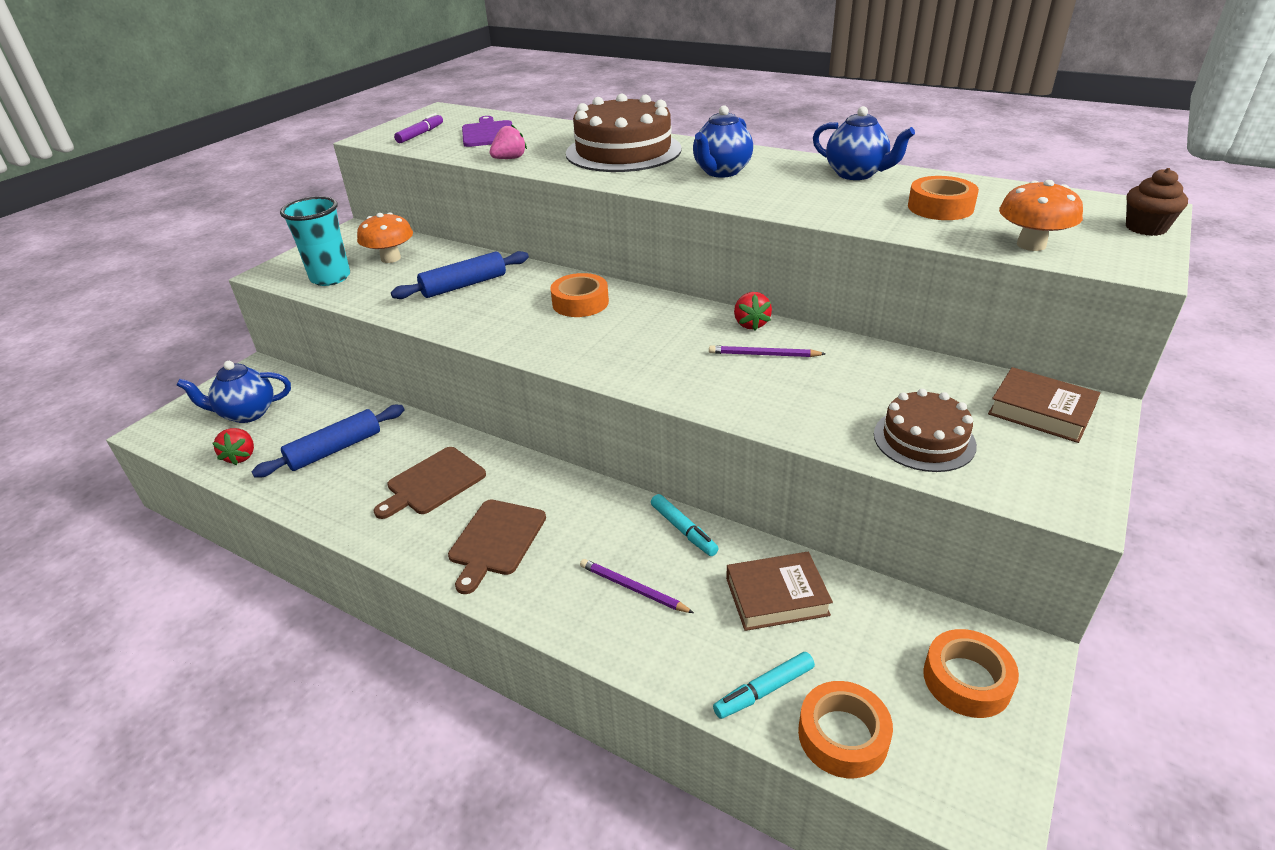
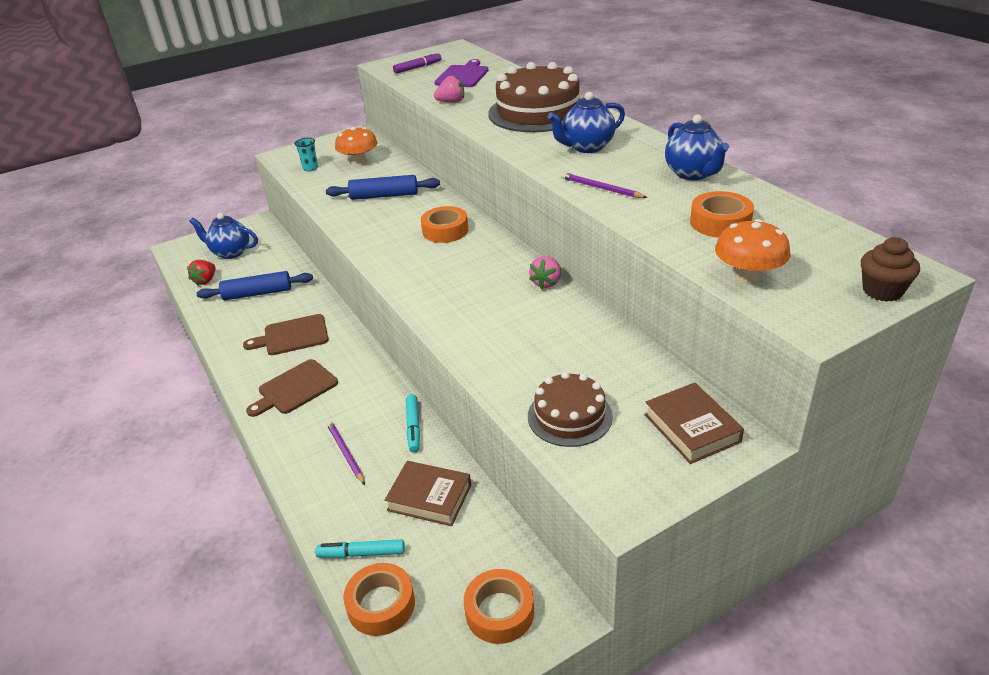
camera: 30 degrees right, 0 degrees up
(330, 278) = (310, 168): turquoise cup -> turquoise cup, size x0.51
(750, 324) = (546, 283): red strawberry -> pink strawberry
(763, 355) = (528, 310): purple pencil -> purple pencil (601, 188)

